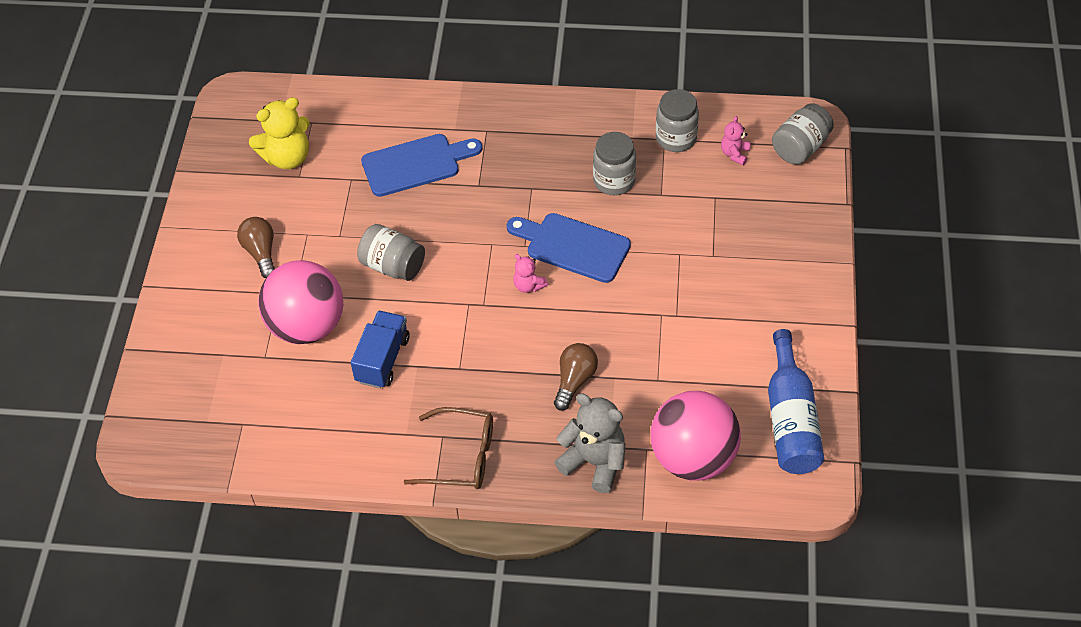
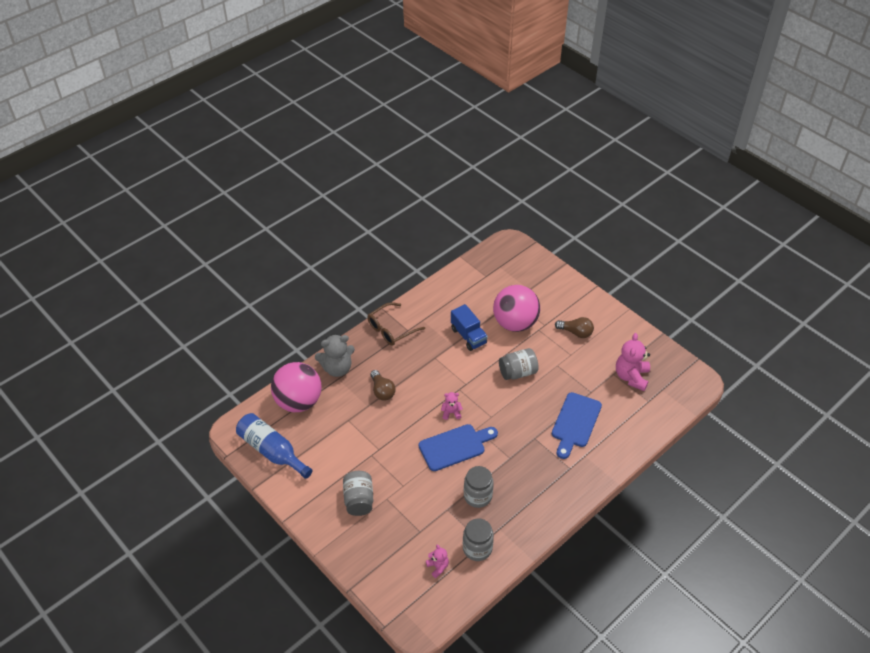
camera: 130 degrees right, 5 degrees down
(287, 157) = (631, 377): yellow teddy bear -> pink teddy bear
(800, 147) = (408, 603): grey jar -> grey jar (359, 500)

